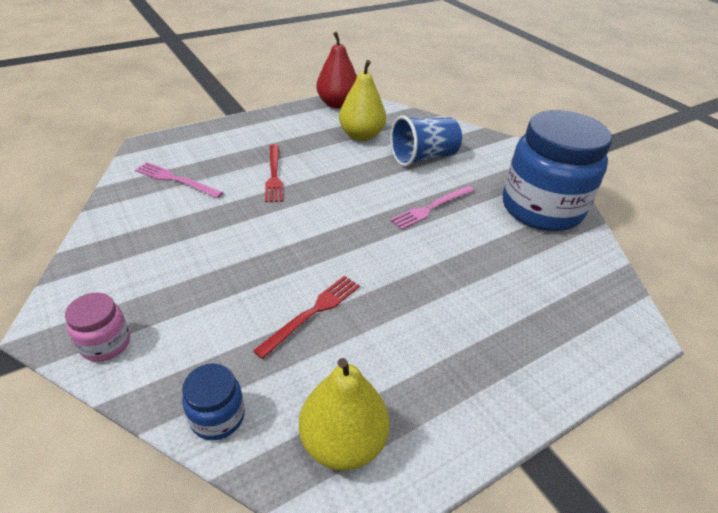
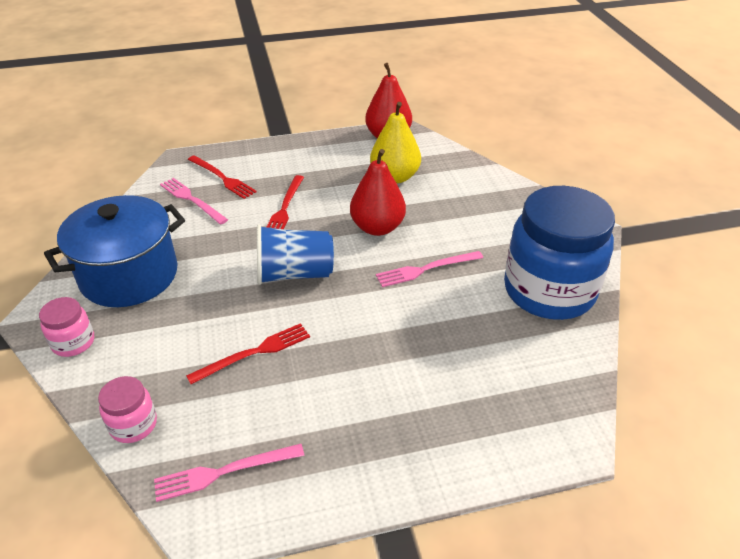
camera: 20 degrees right, 0 degrees up
(141, 262) = (129, 275): none -> blue pot
(198, 156) = (222, 178): none -> red fork
(217, 417) = (133, 425): blue jar -> pink jar
(343, 442) = (224, 472): yellow pear -> pink fork
(369, 179) = (377, 227): none -> red pear
(423, 157) = (449, 211): blue cup -> blue cup (294, 273)

